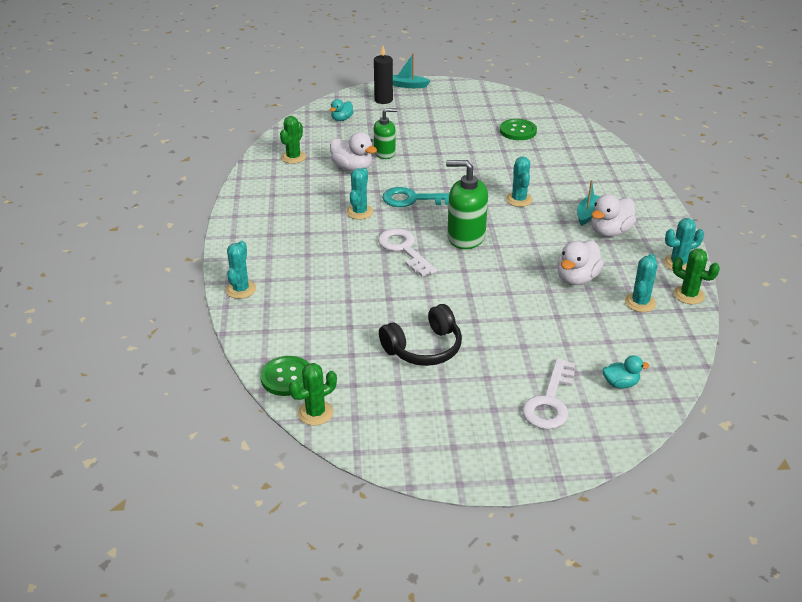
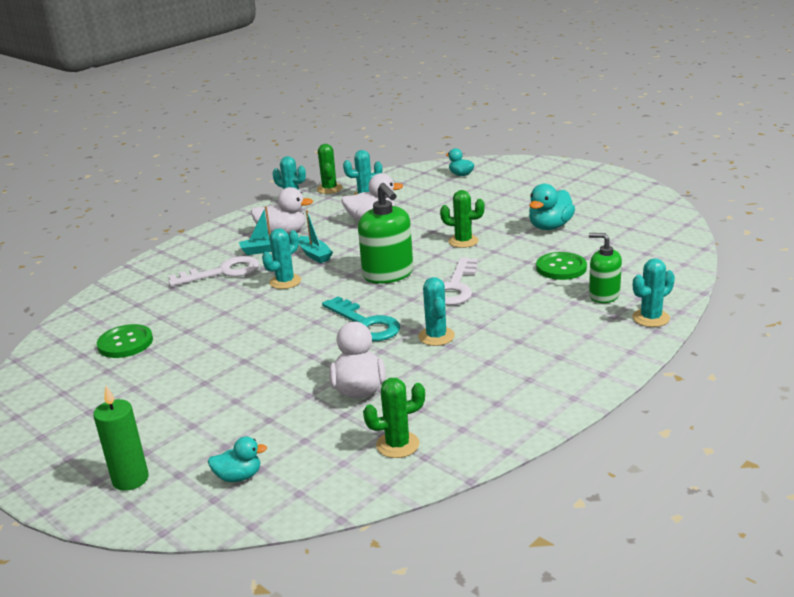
camera: 130 degrees left, 10 degrees down
(287, 377) = (677, 247): green button -> green button (561, 268)
(315, 413) = (677, 225): green cactus -> green cactus (463, 241)
(359, 212) = (436, 336): turquoise cactus -> turquoise cactus turned 75 degrees counterclockwise
(383, 100) = (130, 479): black candle -> green candle
(385, 153) = (292, 390): green soap dispenser -> green soap dispenser (604, 295)
(408, 85) = (51, 487): turquoise boat -> turquoise boat (315, 255)
(424, 348) = (550, 227): black headphones -> turquoise duck
(550, 401) = (515, 182): white key -> white key (223, 272)

